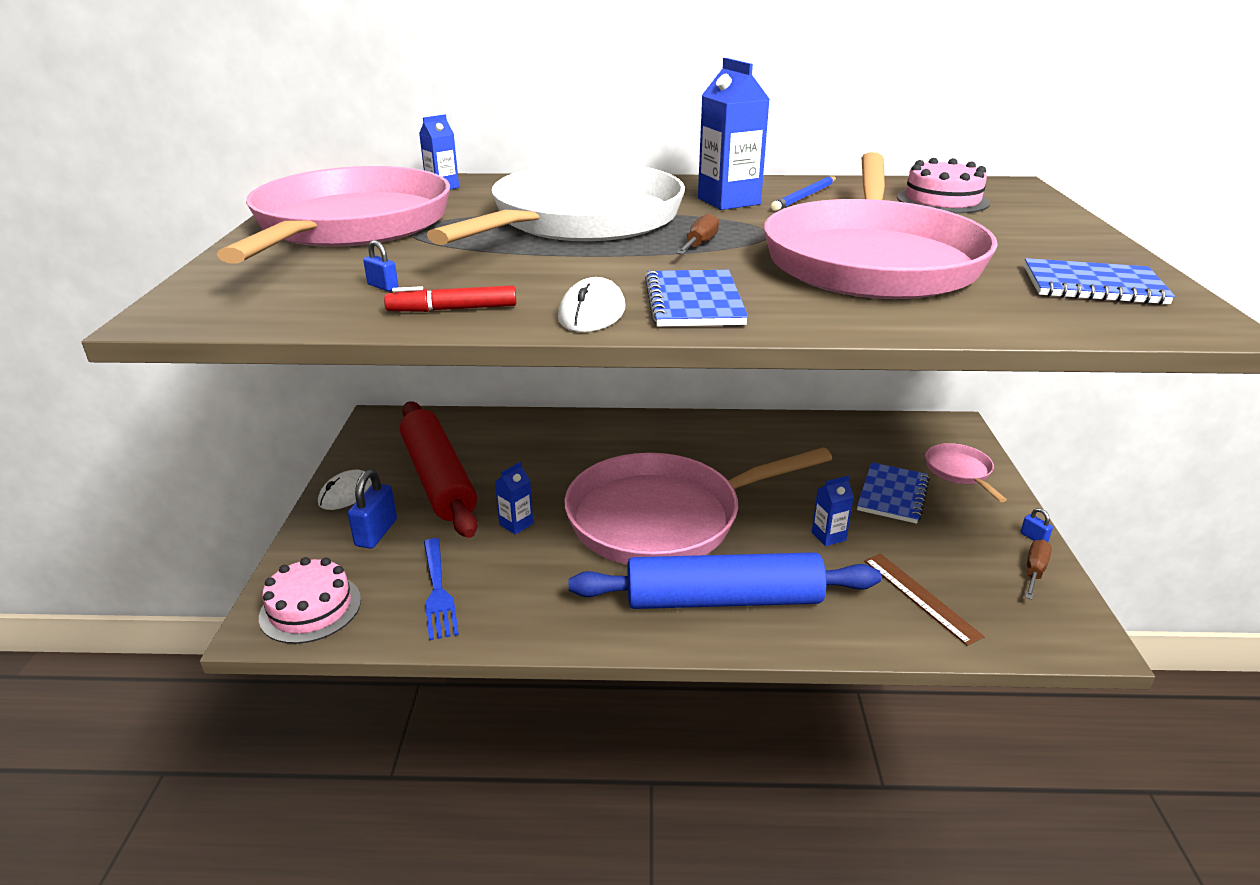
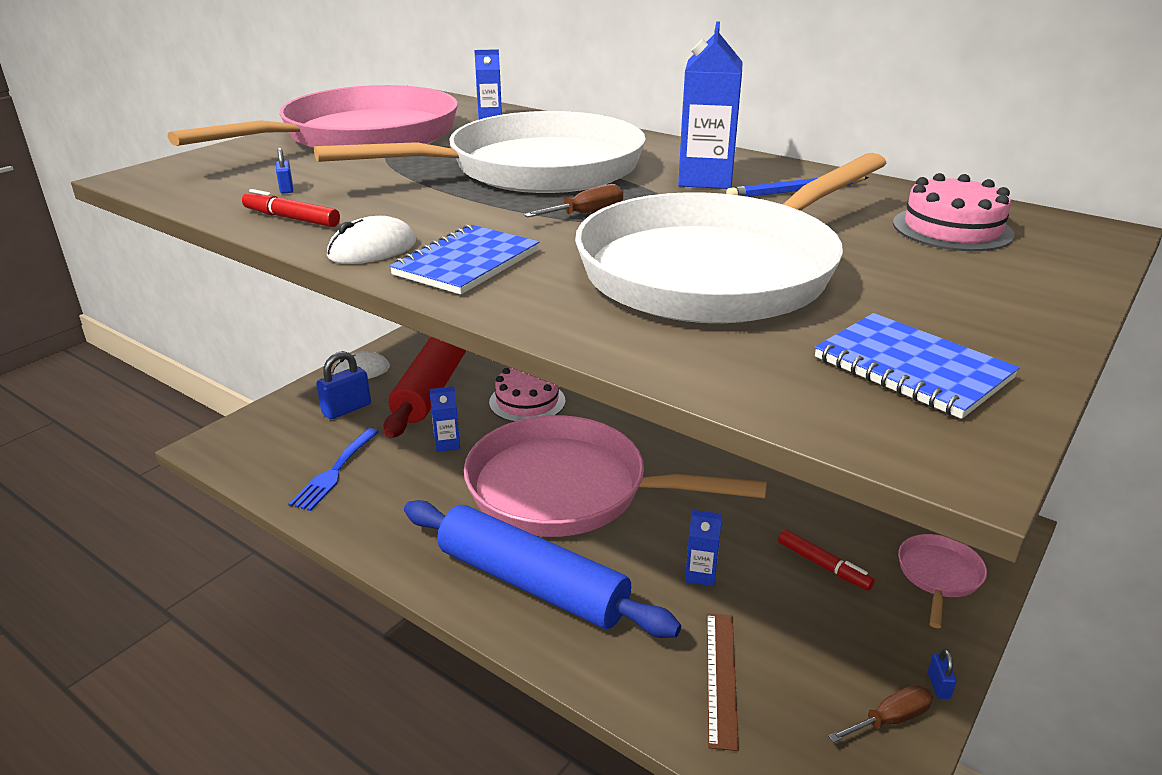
camera: 35 degrees right, 0 degrees up
(310, 608) = (247, 446): pink cake -> pink cake (527, 401)
(871, 259) = (717, 270): pink pan -> white pan
(893, 495) = (823, 565): blue notebook -> red marker

